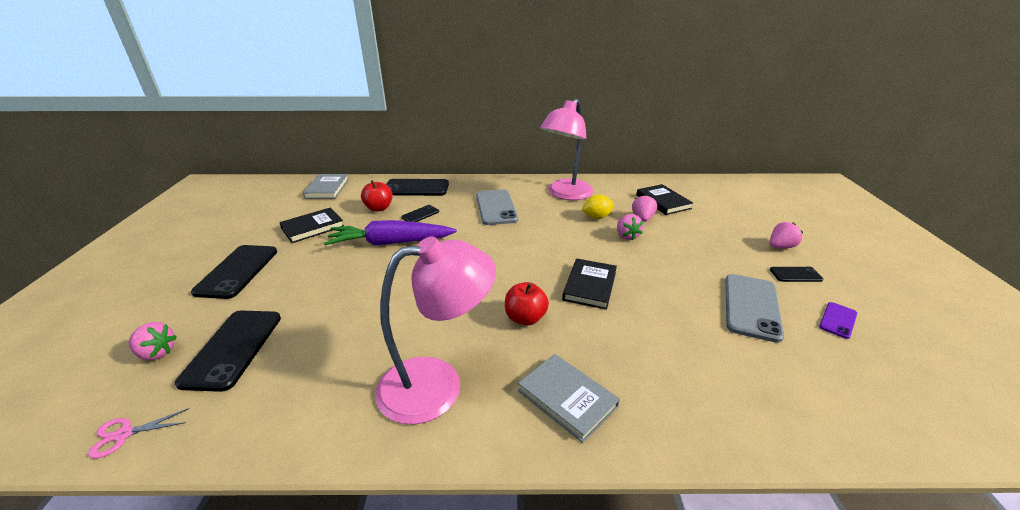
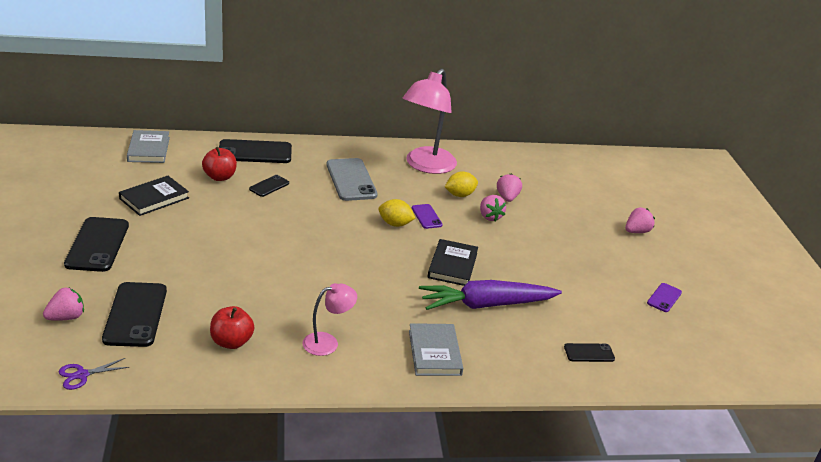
camera: 10 degrees left, 0 degrees up
(124, 434) = (82, 375): pink scissors -> purple scissors
(157, 353) = (66, 317): pink strawberry -> pink strawberry turned 45 degrees counterclockwise
(390, 243) = (247, 218): purple carrot -> purple carrot (486, 305)
(437, 384) = (327, 342): pink lamp -> pink lamp, size x0.51
(525, 318) = (395, 293): red apple -> red apple (231, 342)
(532, 245) = (395, 224): none -> yellow lemon
(564, 237) = (426, 216): none -> purple phone
(567, 398) = (434, 352): grey book -> grey book turned 45 degrees clockwise
(663, 202) = (530, 179): black book -> none
(751, 307) = (595, 286): grey phone -> none
(795, 275) = (642, 258): black phone -> black phone (589, 353)

